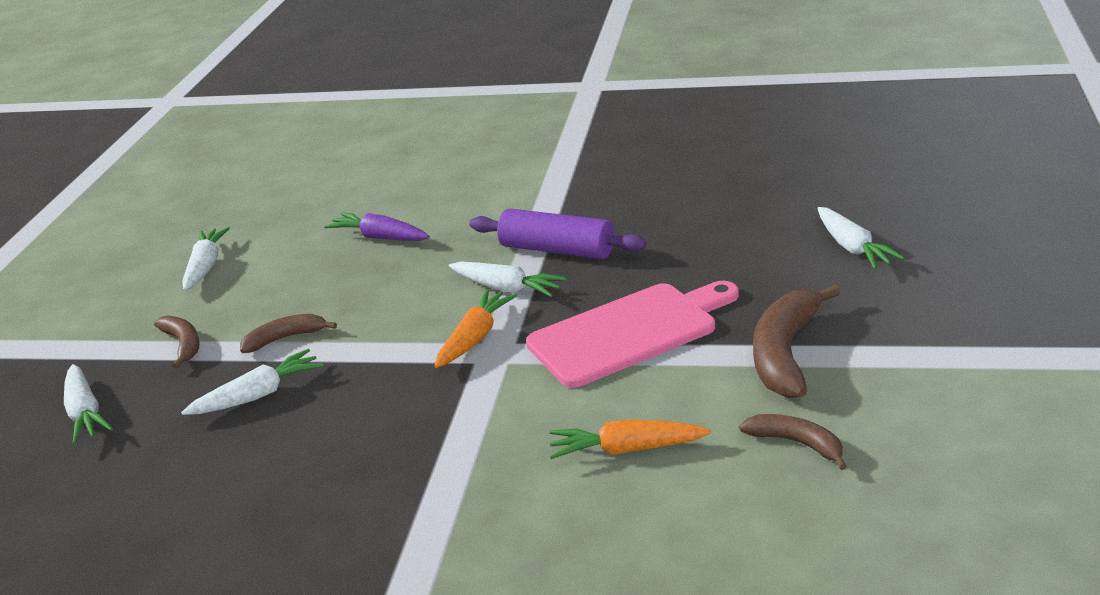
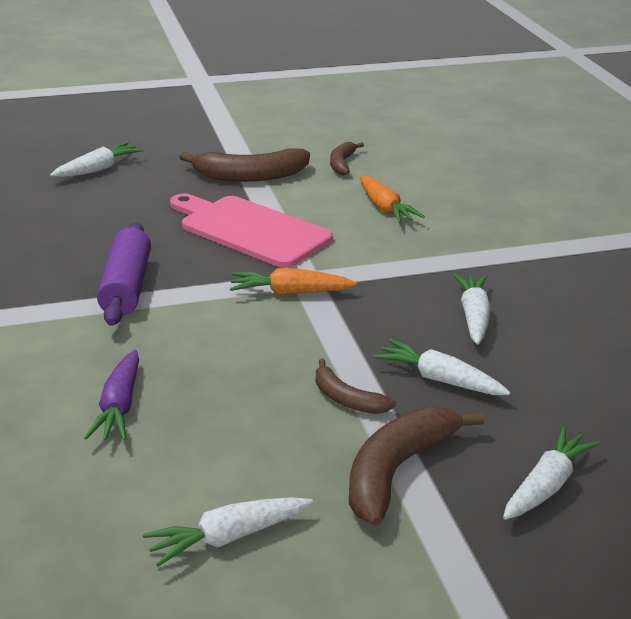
camera: 120 degrees left, 0 degrees up
(183, 344) = (397, 470): brown banana -> brown banana, size x1.76
(506, 288) = (205, 297): white carrot -> white carrot (474, 317)

